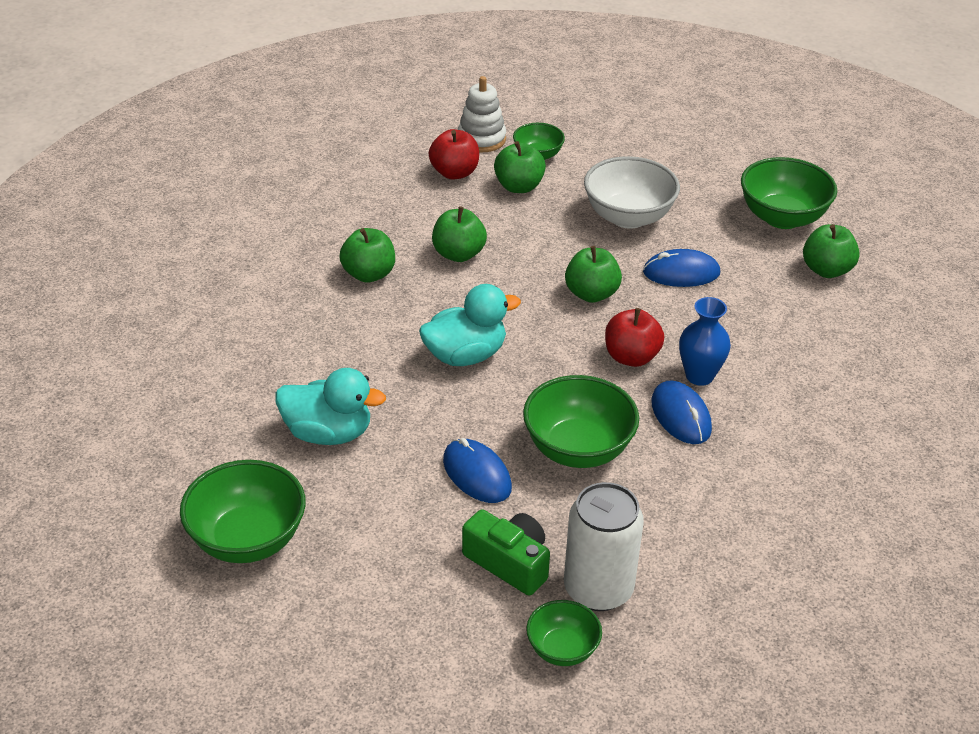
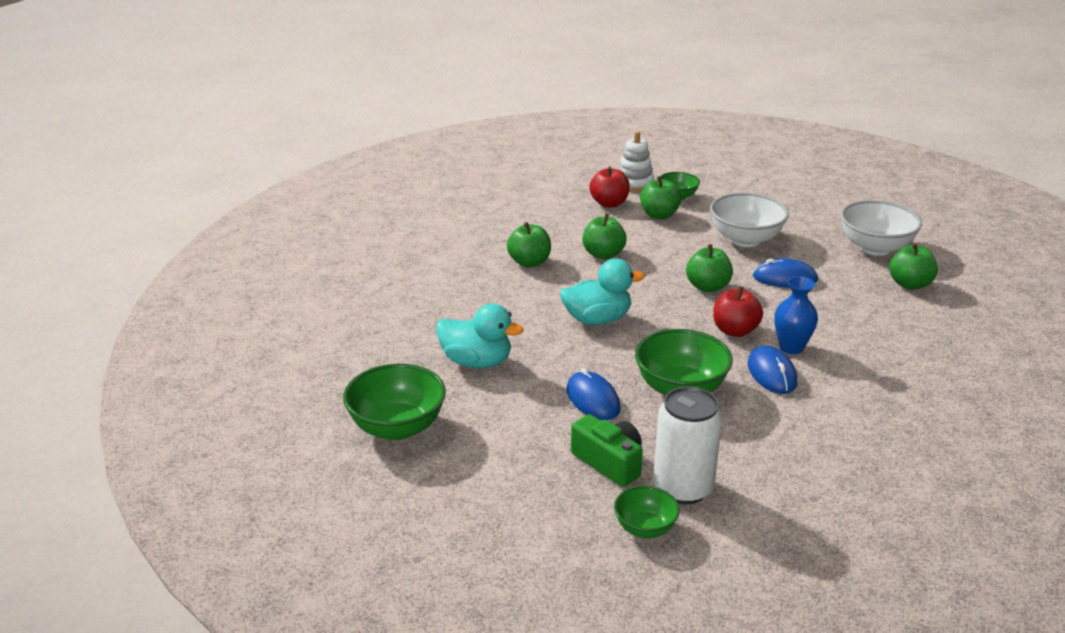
camera: 10 degrees right, 10 degrees down
(782, 217) = (875, 248): green bowl -> white bowl

